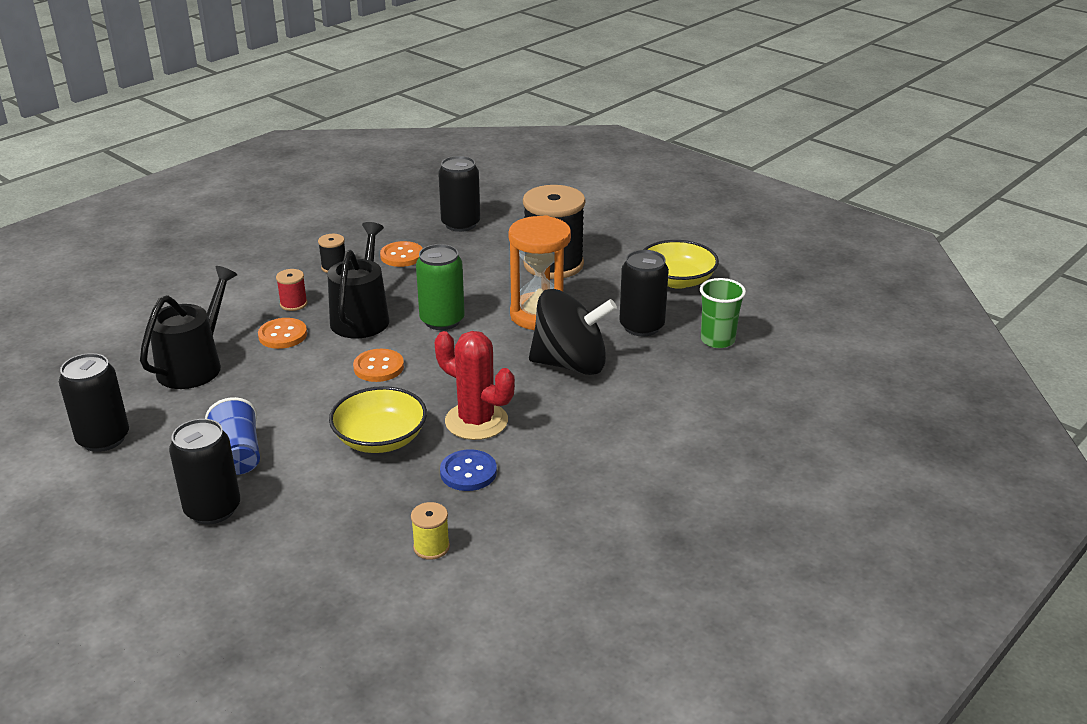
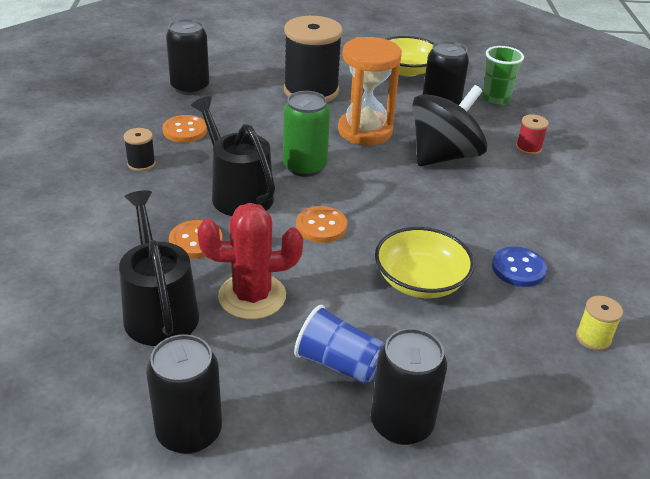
camera: 45 degrees left, 5 degrees up
(293, 304) = (158, 210): red spool -> red spool (528, 148)
(476, 421) = (458, 228): red cactus -> red cactus (252, 296)

